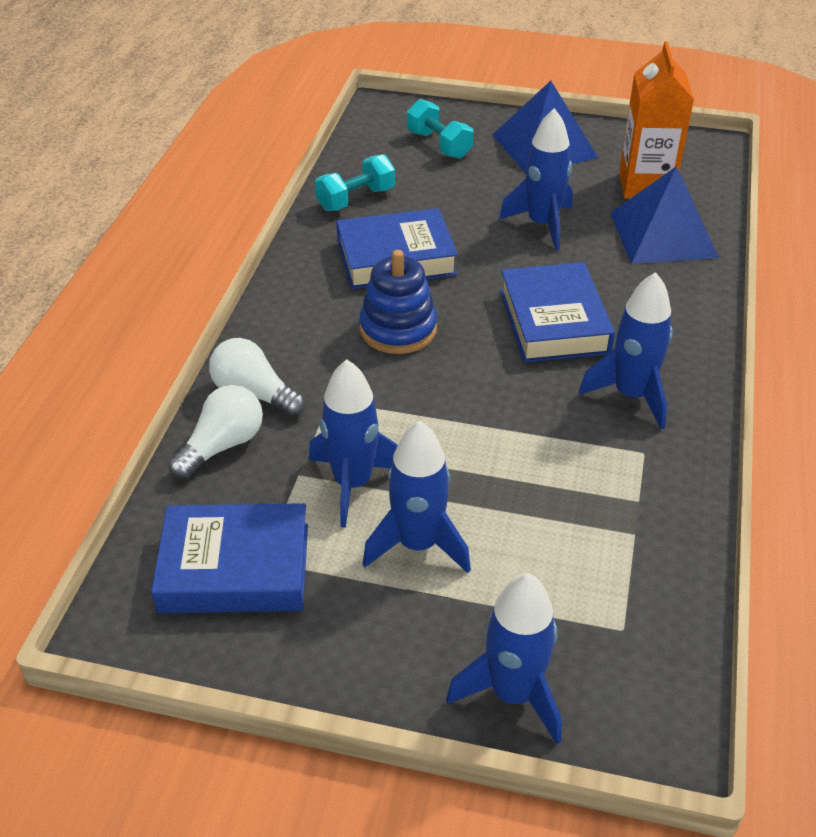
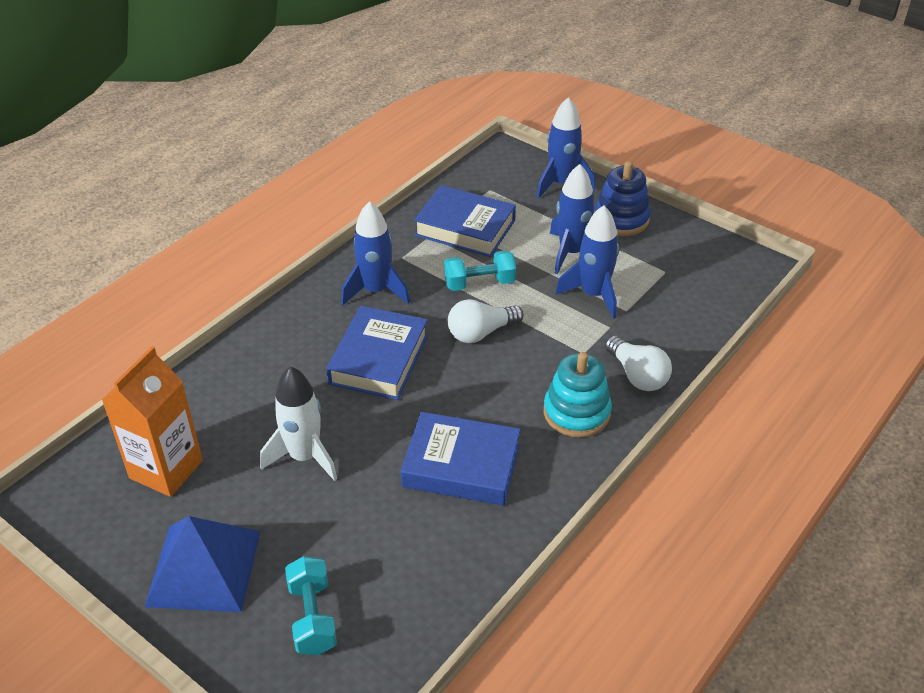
camera: 155 degrees left, 0 degrees up
(222, 446) = (672, 344): white light bulb -> white light bulb (481, 333)
(235, 568) = (683, 272): blue book -> blue book (465, 228)
(307, 334) = (576, 412): none -> turquoise stacking toy
(356, 199) = (456, 559): turquoise dumbbell -> turquoise dumbbell (479, 283)
(398, 329) = (502, 393): blue stacking toy -> blue stacking toy (621, 219)
(542, 225) = (304, 457): blue rocket -> white rocket
(662, 234) = (214, 408): blue pyramid -> none

